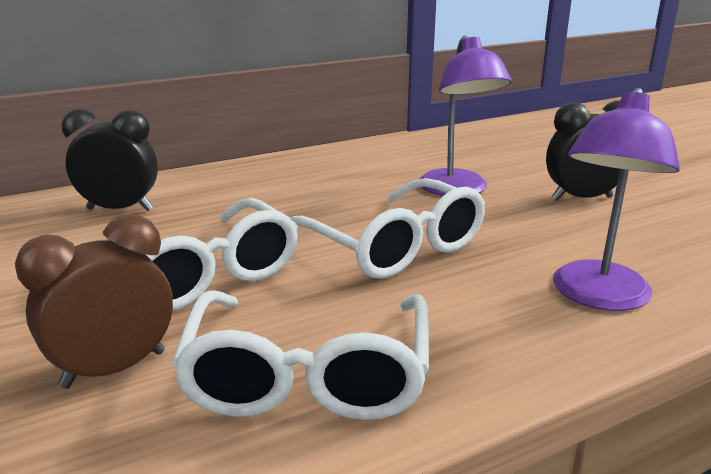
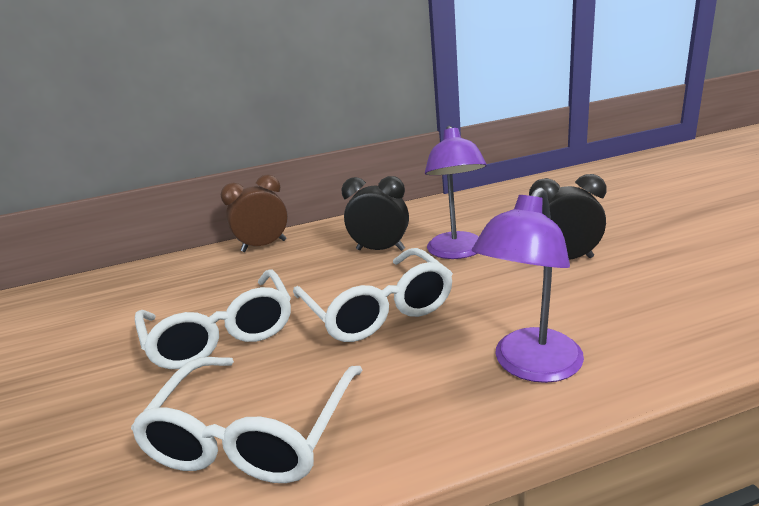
camera: 15 degrees right, 0 degrees up
(114, 369) = (124, 418): brown clock -> brown clock (264, 246)
(120, 209) = (195, 273): black clock -> black clock (380, 250)

